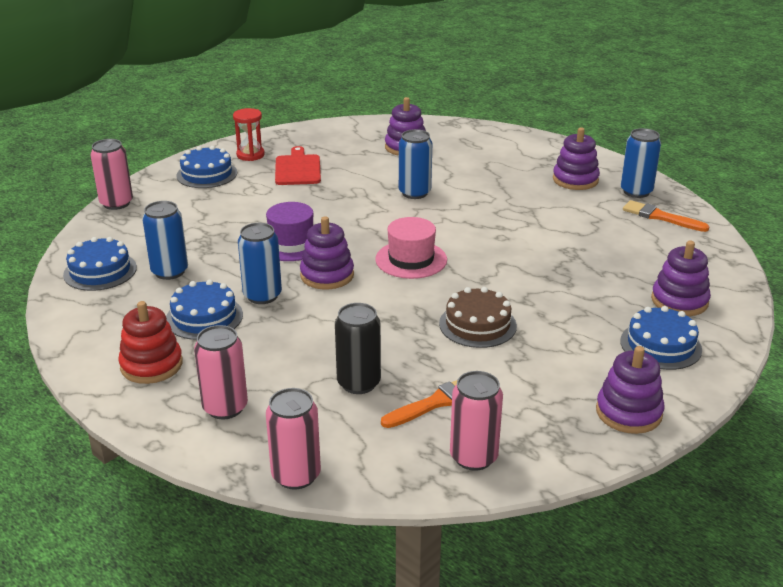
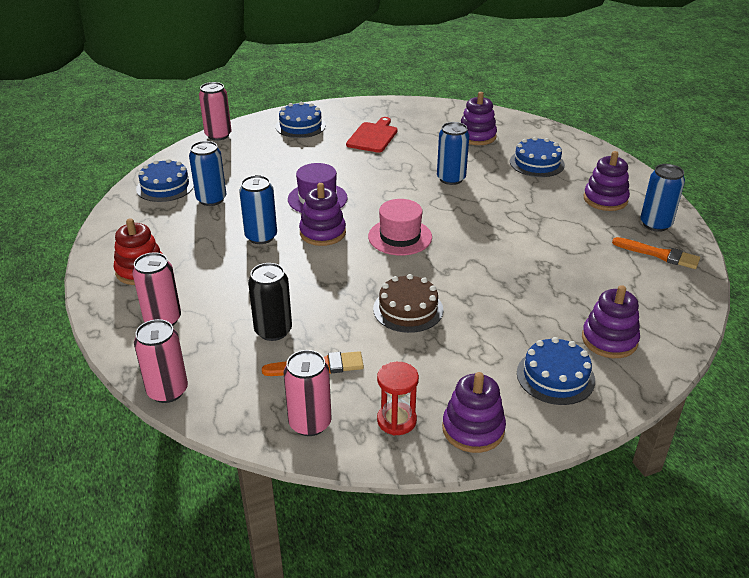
camera: 25 degrees right, 5 degrees up
(204, 317) = (206, 243): blue cake -> blue cake (537, 163)
(250, 155) = (346, 117): red hourglass -> red hourglass (396, 420)
(661, 217) = (659, 254): orange brush -> orange brush turned 150 degrees clockwise

